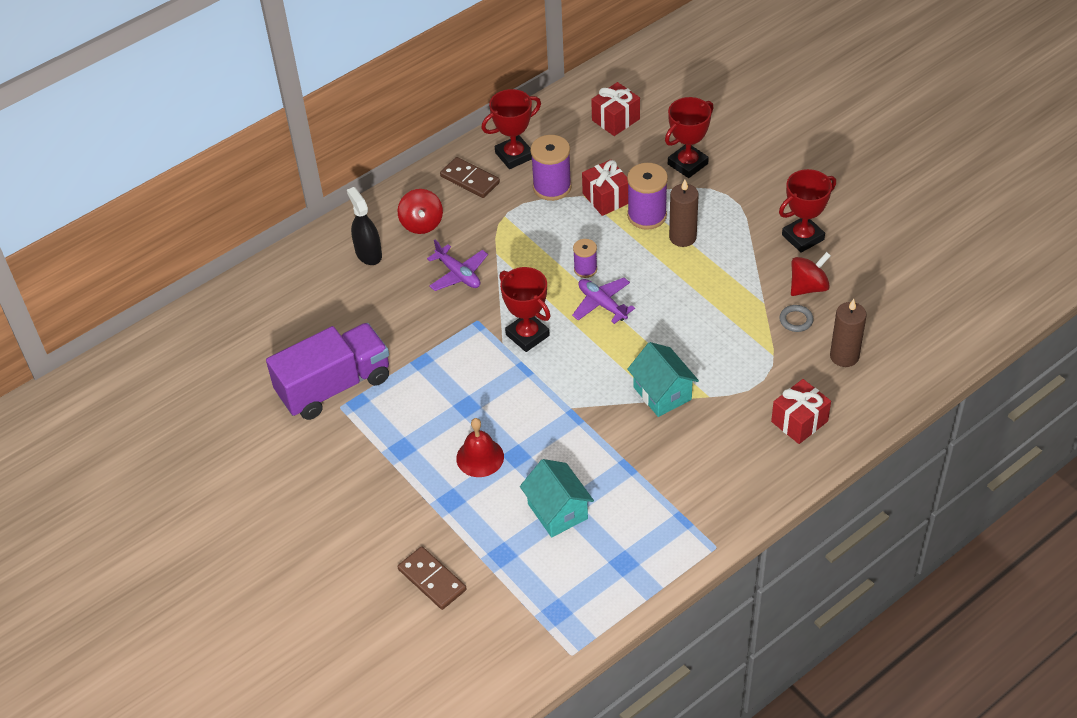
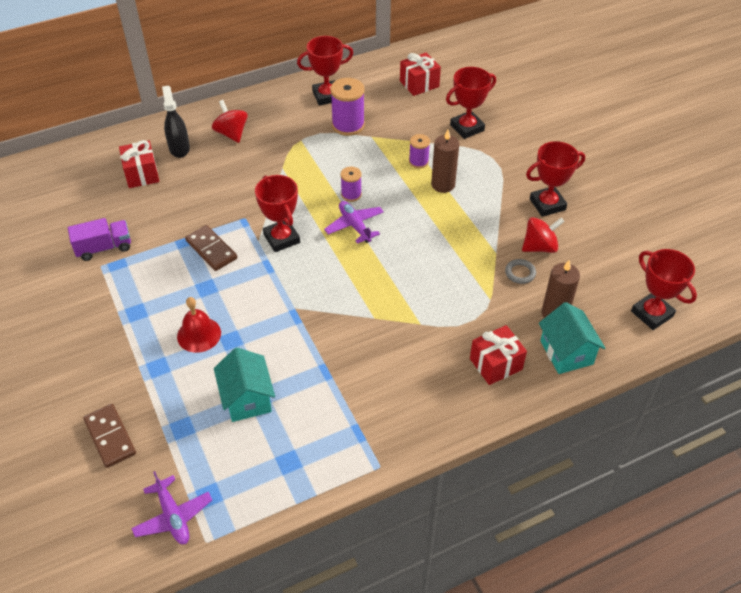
camera: 10 degrees right, 0 degrees up
(334, 386) = (104, 248): purple truck -> purple truck, size x0.56
(421, 223) = (231, 133): red spinning top -> red spinning top turned 150 degrees clockwise
(458, 274) = (244, 178): purple plane -> purple plane (173, 516)
(470, 180) = (284, 107): brown domino -> brown domino (211, 250)
(606, 198) = (389, 142): red gift -> red gift (141, 174)
(647, 215) = (418, 161): purple spool -> purple spool, size x0.58
(662, 393) = (379, 312): turquoise house -> turquoise house (566, 352)
(943, 335) = (652, 314): none -> red trophy

